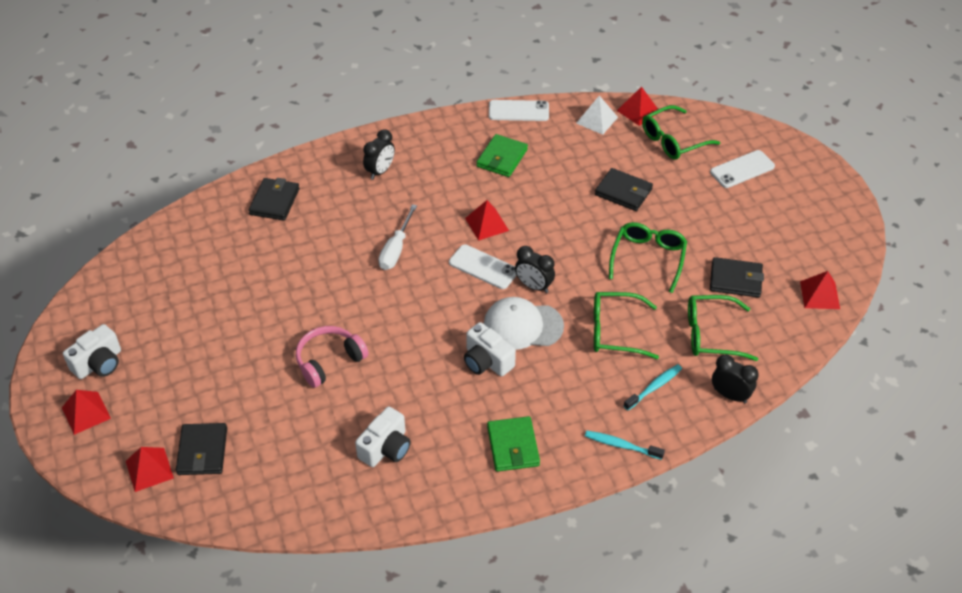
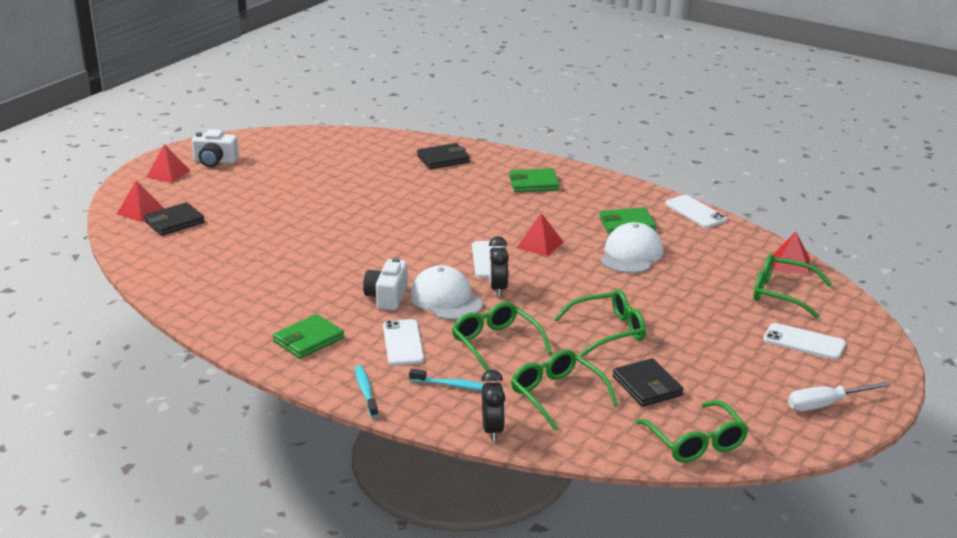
camera: 55 degrees right, 20 degrees down
(329, 361) = (310, 235): pink headphones -> none
(380, 171) = (533, 183): black clock -> green wallet
(386, 448) = (248, 287): white camera -> none
(396, 249) = (459, 219): white screwdriver -> white screwdriver (826, 405)
(550, 182) = (631, 254): none -> white cap
(568, 386) = (403, 343): none -> white phone
(597, 120) = (745, 249): white pyramid -> none
(623, 192) = (674, 291): black wallet -> none
(819, 295) = (696, 442): red pyramid -> green glasses

